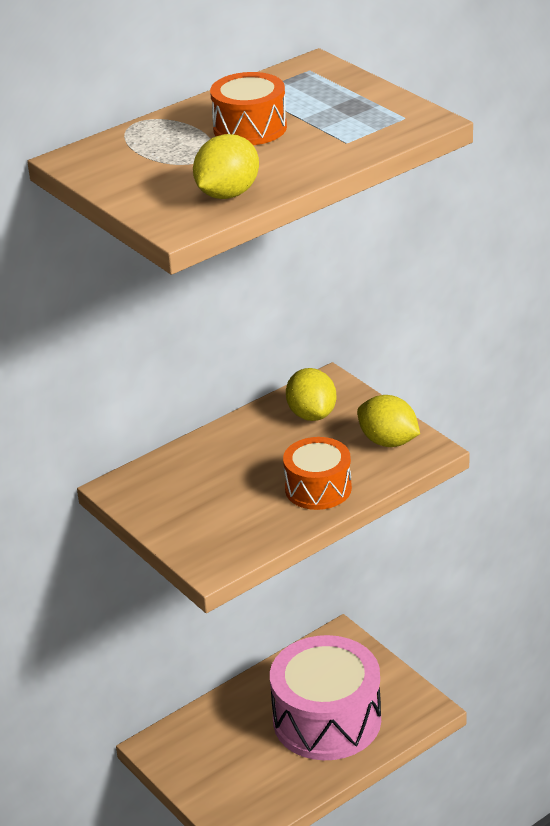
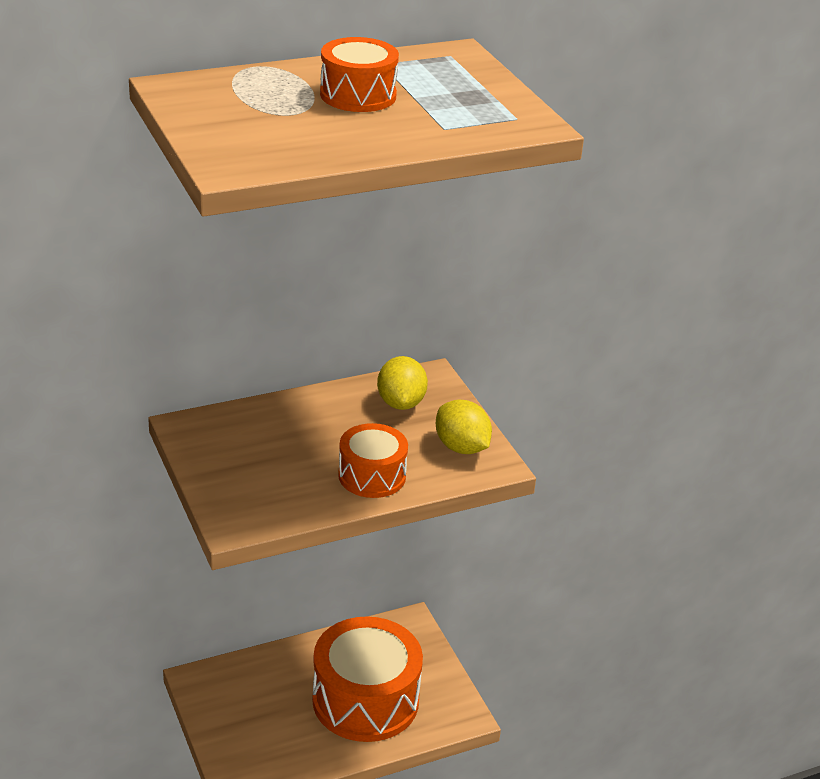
camera: 10 degrees right, 0 degrees up
(228, 194) = (295, 150): yellow lemon -> none
(327, 720) = (365, 700): pink drum -> orange drum

